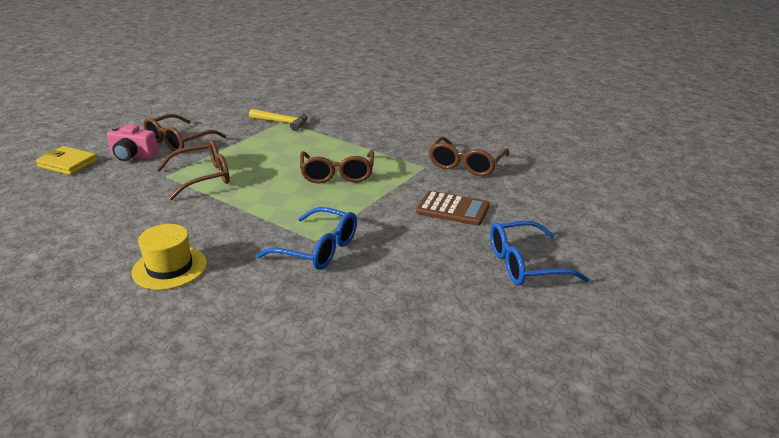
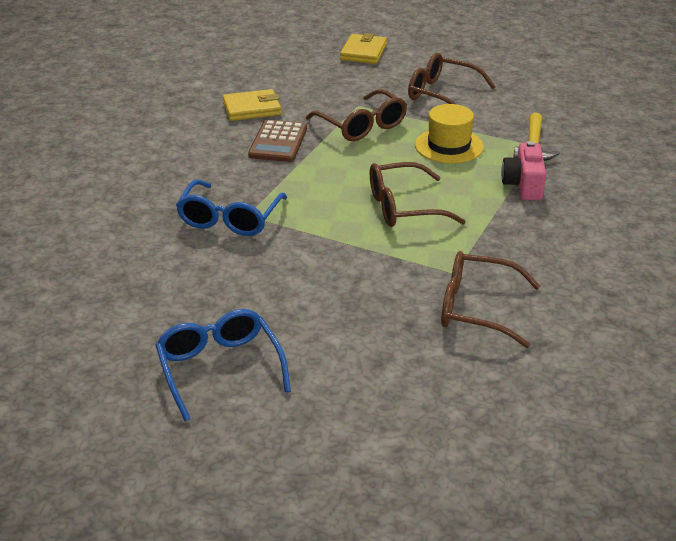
camera: 80 degrees right, 5 degrees up
(124, 226) = (252, 109): none -> yellow wallet
(133, 156) = (395, 78): pink camera -> pink camera (523, 185)
(169, 268) = (185, 146): yellow hat -> yellow hat (449, 146)
(453, 209) = (341, 304): brown calculator -> brown calculator (278, 142)

